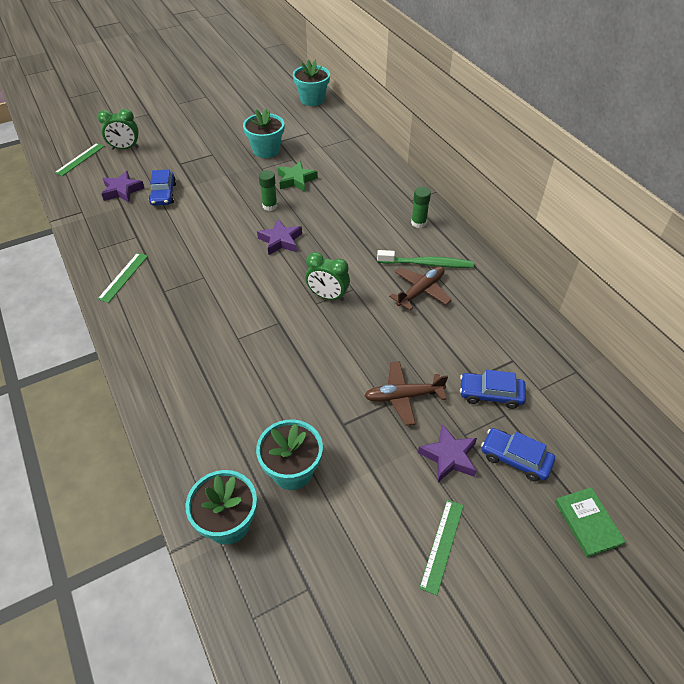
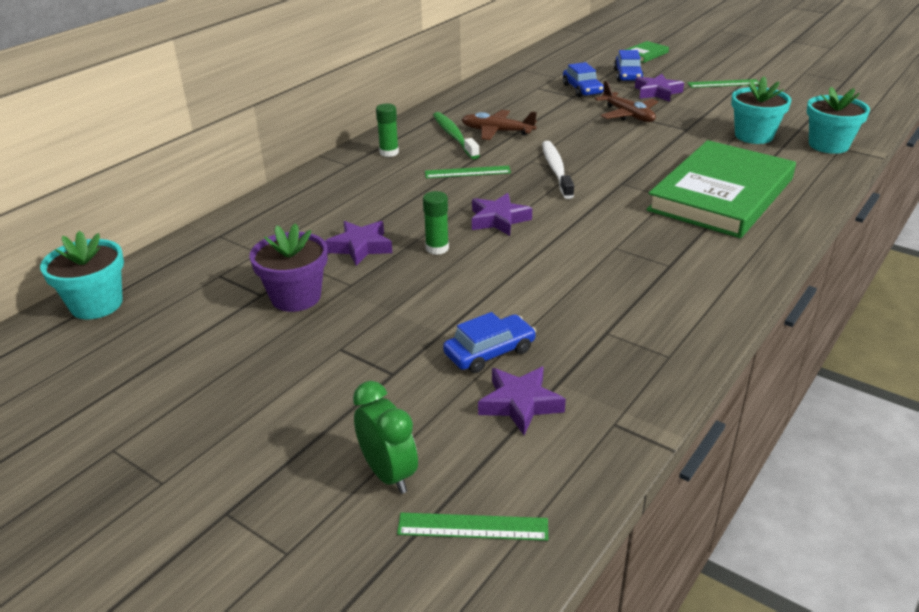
camera: 115 degrees left, 15 degrees down
(123, 277) = (687, 305): green ruler -> green ruler (467, 172)
(215, 371) = (721, 194): none -> green book
(266, 150) = (296, 297): turquoise flower pot -> purple flower pot
(296, 180) = (360, 247): green star -> purple star
(328, 296) = (556, 170): green clock -> white toothbrush

